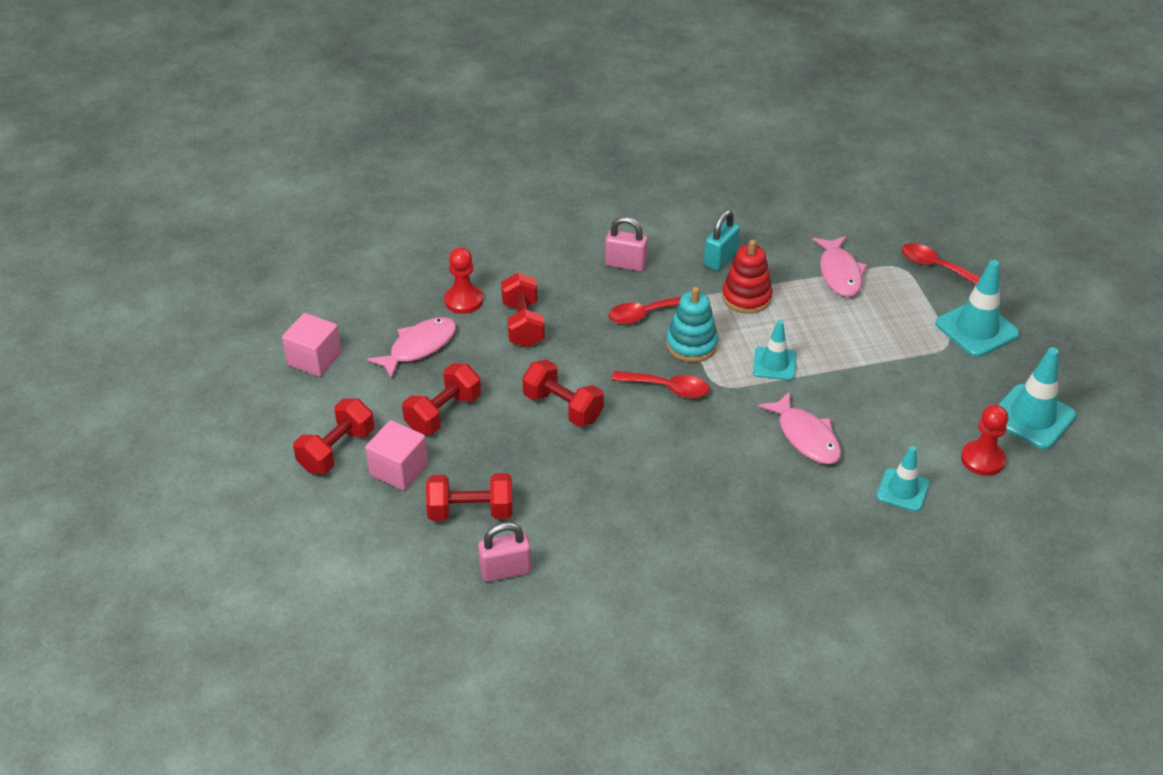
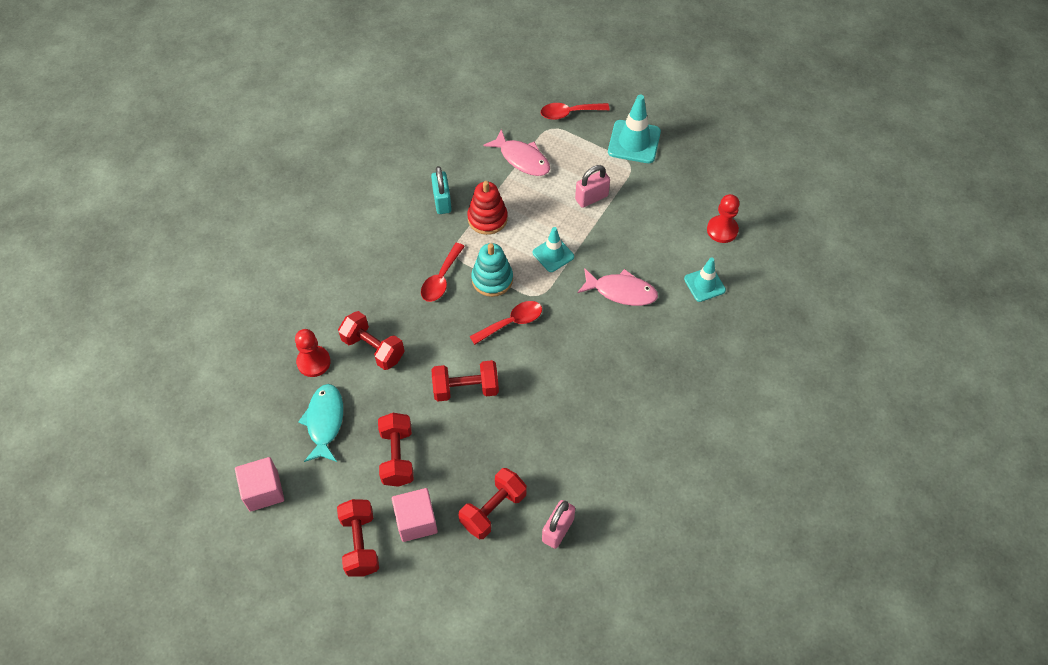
camera: 45 degrees left, 15 degrees up
(419, 347) = (325, 421): pink fish -> turquoise fish
(625, 264) = (388, 251): pink padlock -> pink padlock (591, 198)
(1032, 417) = (718, 181): turquoise traffic cone -> none

